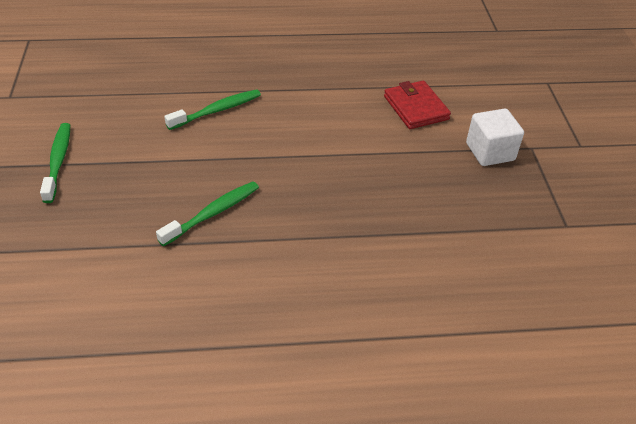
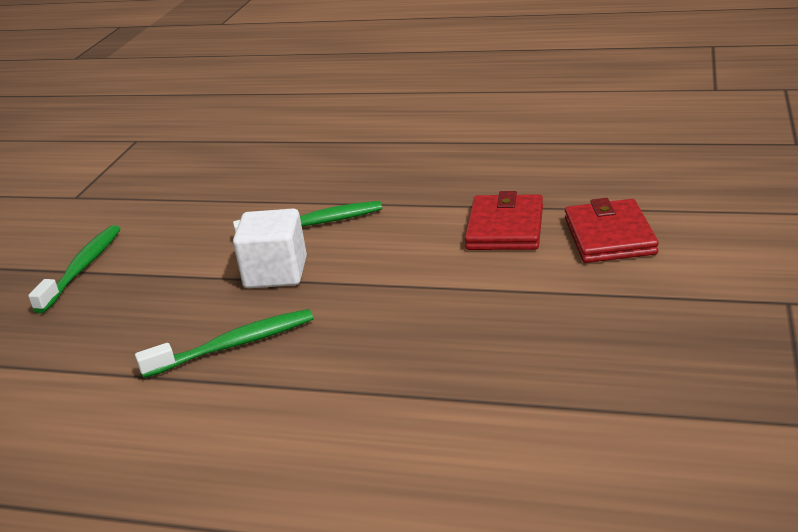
camera: 25 degrees right, 15 degrees down
(348, 105) = (505, 228): none -> red wallet
(490, 152) = (708, 302): white cube -> white cube (275, 273)

